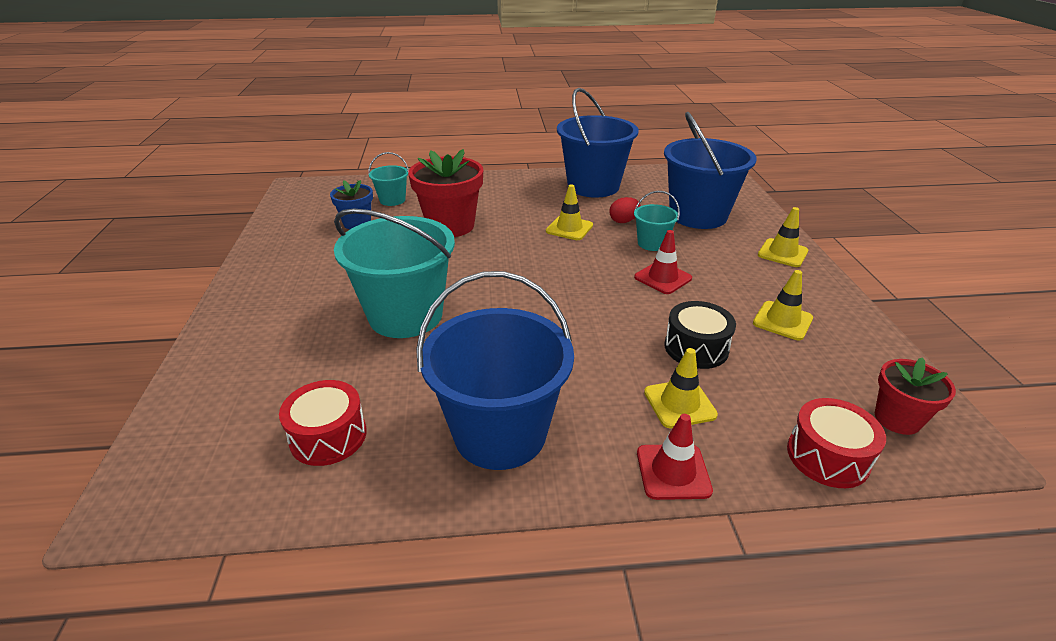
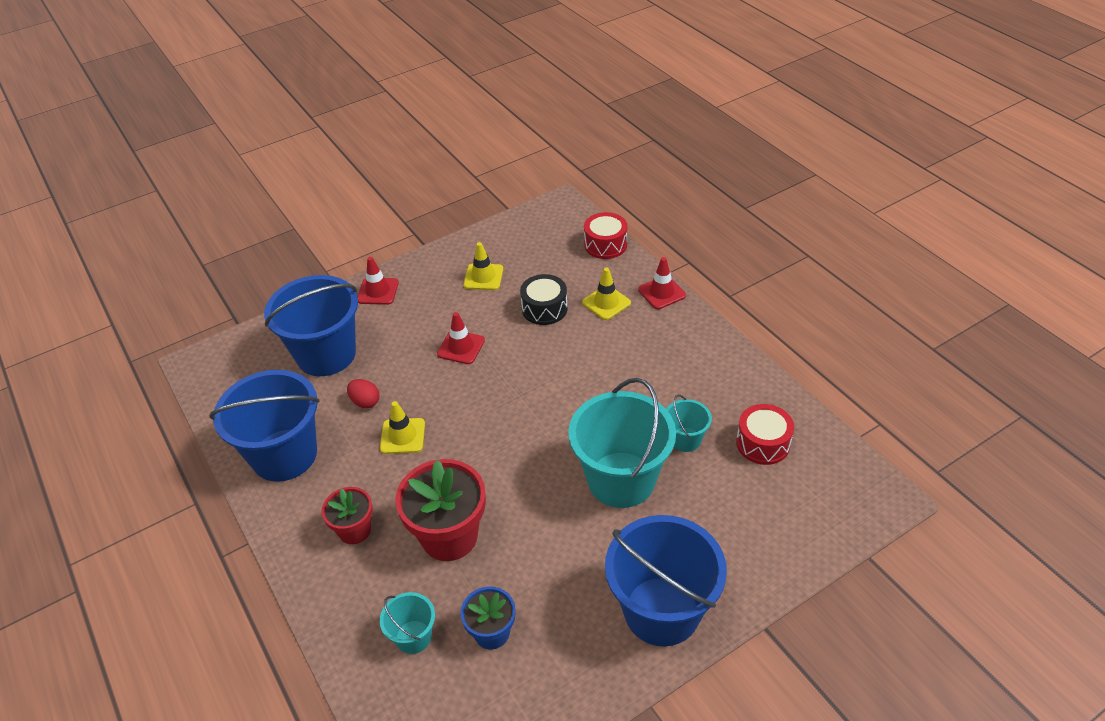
camera: 115 degrees left, 10 degrees up
(500, 433) = (692, 367): blue bucket -> blue bucket (661, 611)
(652, 243) = (403, 369): turquoise bucket -> turquoise bucket (685, 439)
(782, 253) = (378, 291): yellow traffic cone -> red traffic cone
(897, 419) = (555, 225): red flower pot -> red flower pot (354, 530)

